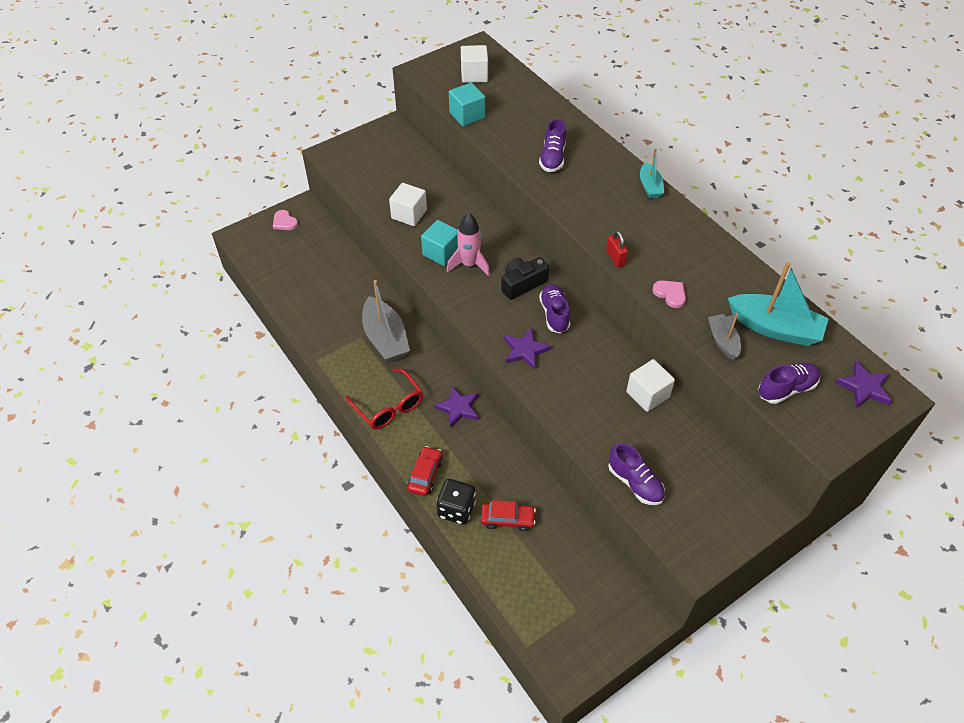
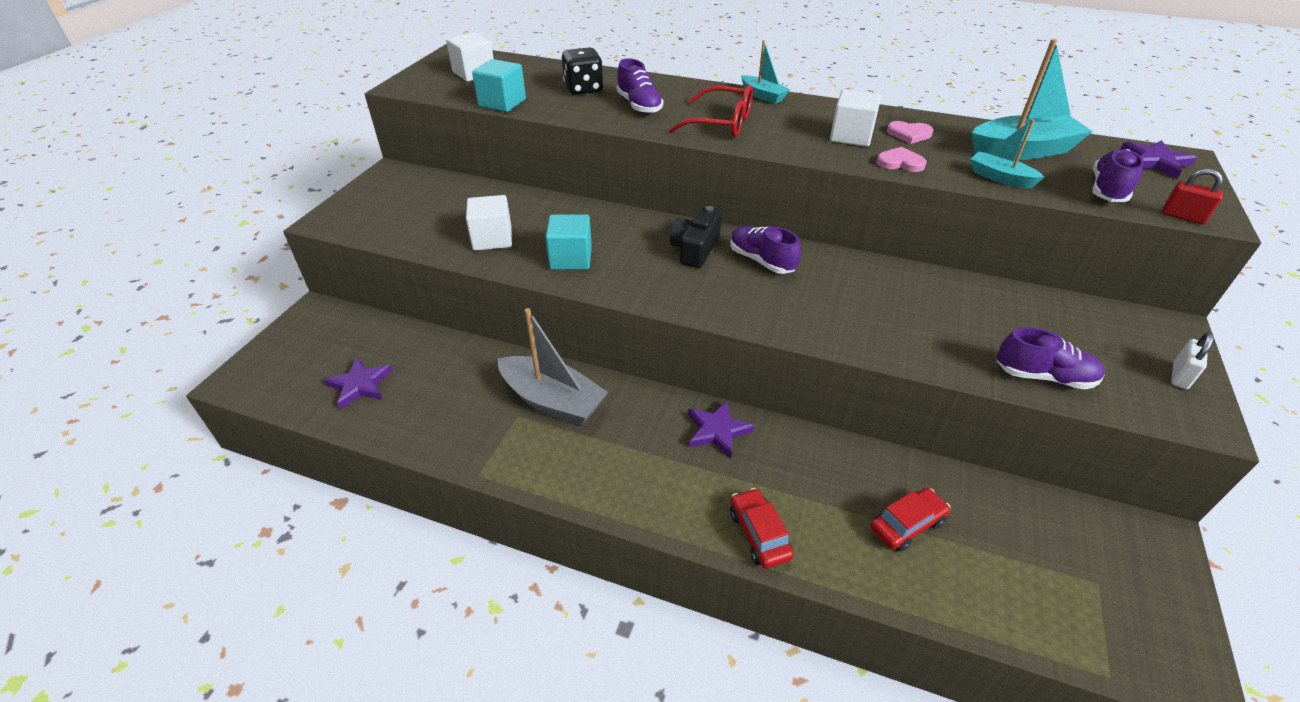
camera: 35 degrees left, 10 degrees down
(284, 222) = (299, 337): pink heart -> pink heart (909, 134)
(389, 407) = (632, 477): red glasses -> red glasses (722, 124)
(456, 509) = (839, 553): black dice -> black dice (583, 89)
(469, 264) = (616, 256): pink rocket -> none
(525, 350) = (772, 307): purple star -> purple star (360, 385)
(615, 258) = (809, 156): red padlock -> red padlock (1182, 217)
(647, 394) = (940, 287): white cube -> white cube (851, 136)
(723, 341) = (1000, 178): grey boat -> turquoise boat
(724, 533) = (1180, 376): none -> white padlock

